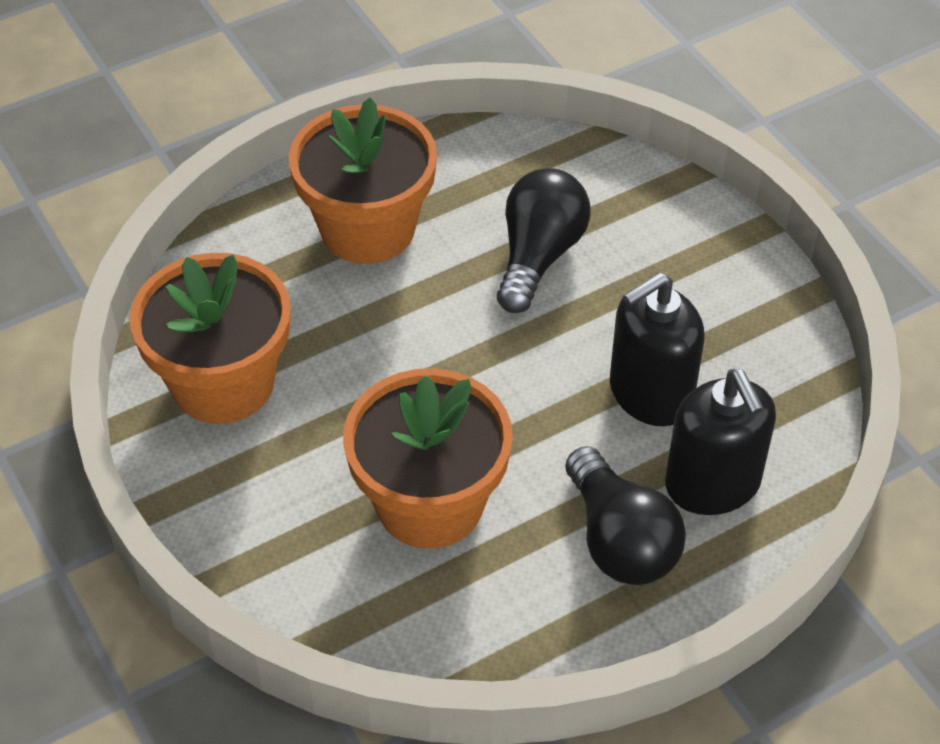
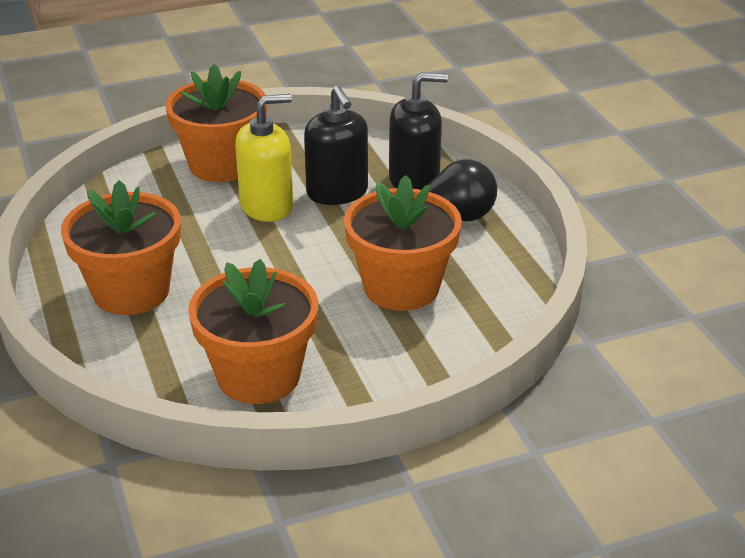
camera: 80 degrees left, 15 degrees down
(539, 256) = (198, 219): black light bulb -> none
(590, 320) = (267, 206): none -> yellow soap dispenser
(683, 250) = (221, 165): none -> orange flower pot

